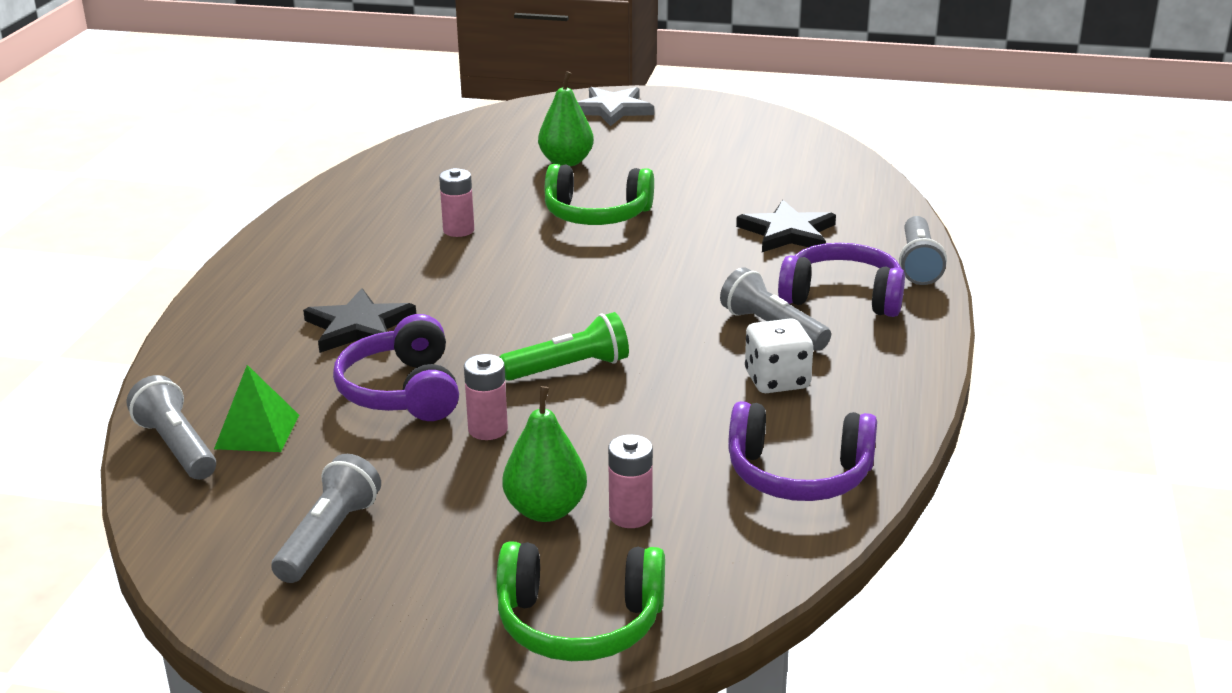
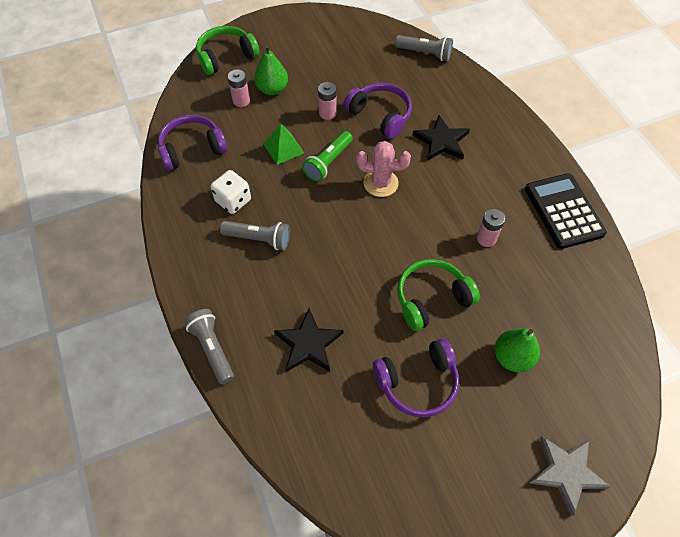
camera: 145 degrees right, 30 degrees up
(257, 431) = (408, 72): green pyramid -> green pyramid (283, 148)
(326, 218) = (563, 211): none -> black calculator
(328, 537) = (331, 47): grey flashlight -> none
(519, 318) = (380, 183): none -> pink cactus
(842, 297) = (238, 287): purple headphones -> purple headphones (417, 382)

